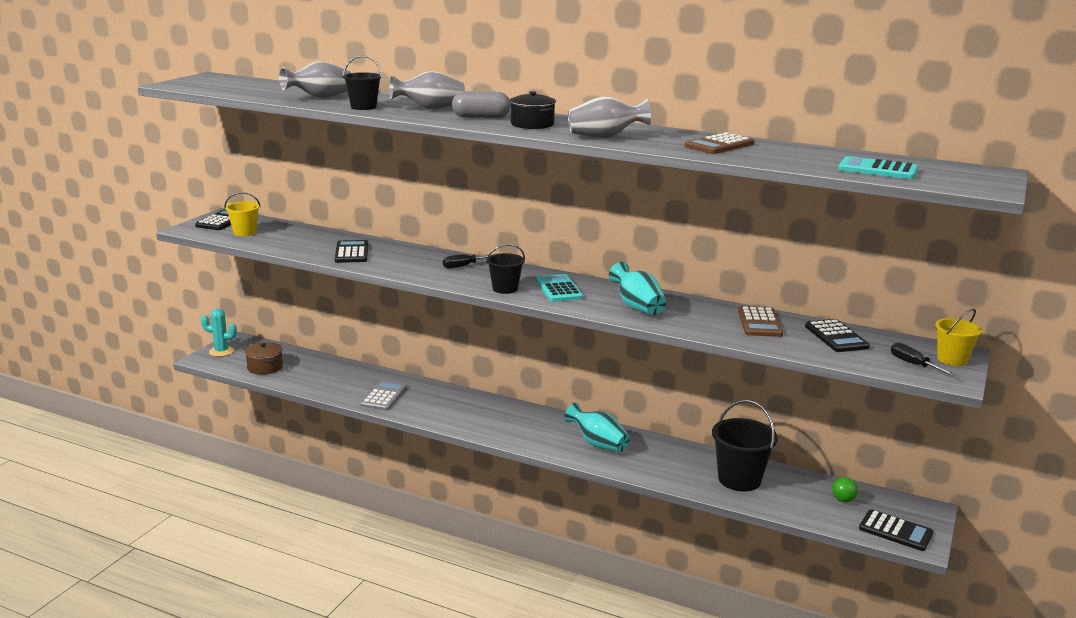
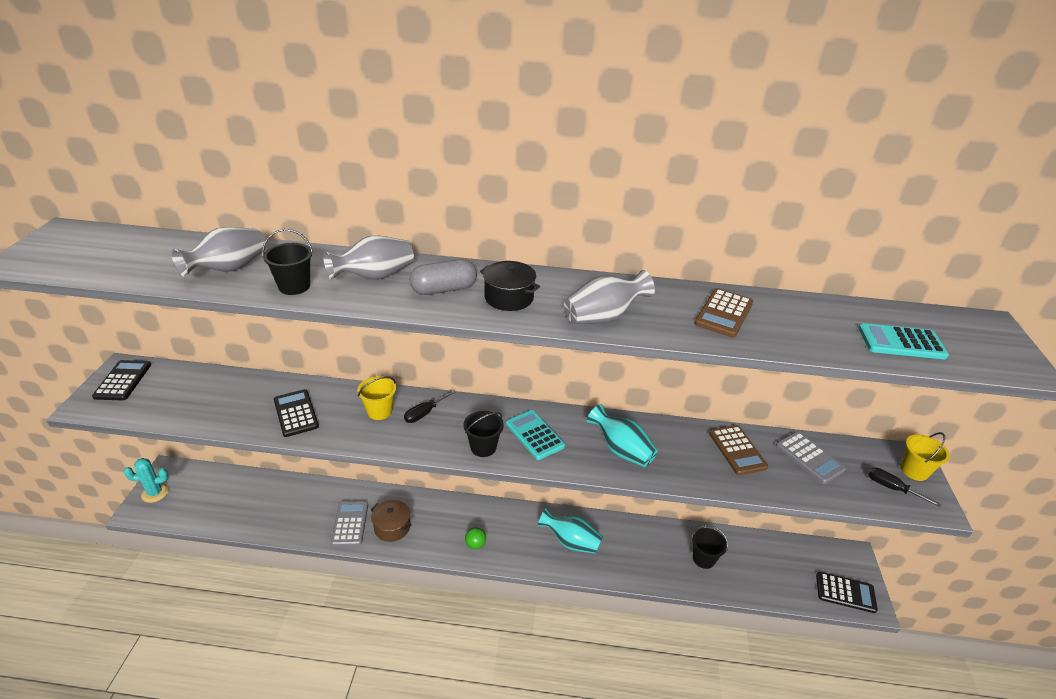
camera: 20 degrees left, 15 degrees up
(245, 232) = (158, 398): yellow bucket -> yellow bucket (379, 411)
(265, 367) = (211, 507): brown pot -> brown pot (392, 527)
(739, 479) = (703, 559): black bucket -> black bucket, size x0.60
(836, 337) = (809, 458): black calculator -> grey calculator
(843, 500) = (791, 562): green ball -> green ball (475, 544)

